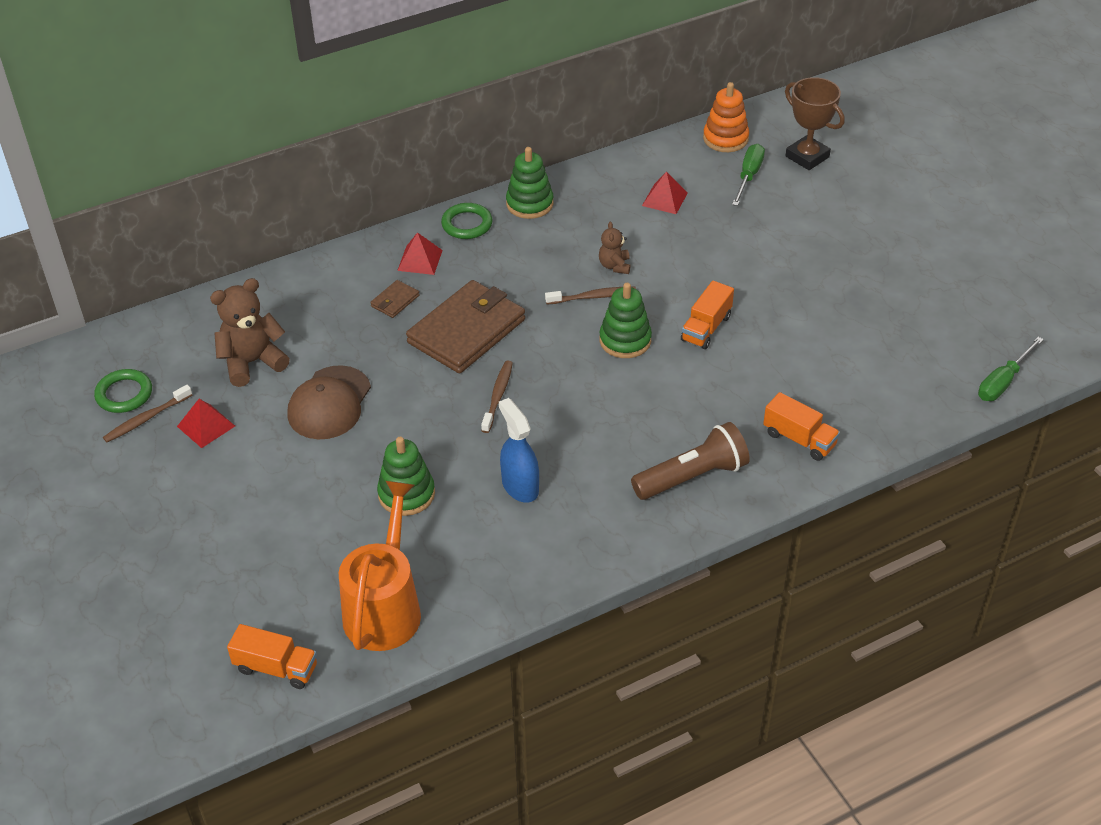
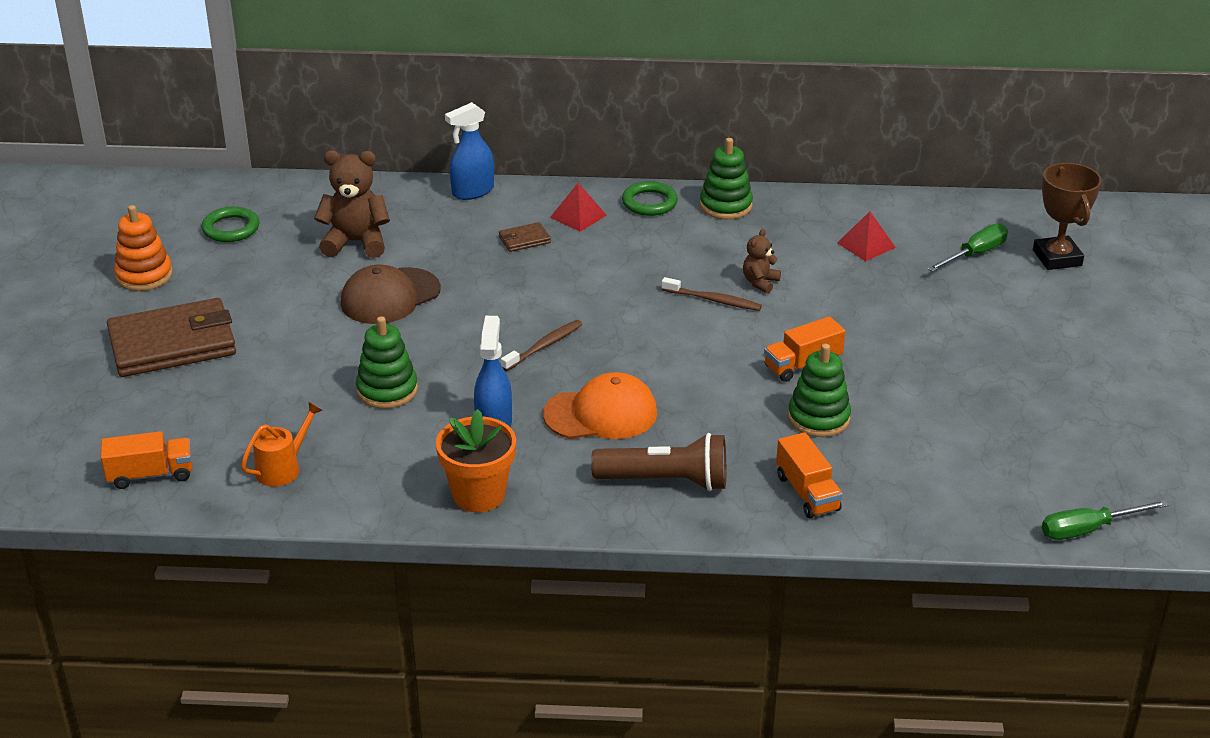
camera: 30 degrees right, 10 degrees down
(146, 419) = (230, 252): brown toothbrush -> none
(206, 426) = (272, 275): red pyramid -> none
(276, 668) = (151, 475): orange truck -> orange truck turned 60 degrees counterclockwise
(310, 270) = (472, 191): none -> blue spray bottle
(384, 608) = (282, 468): orange watering can -> orange watering can, size x0.53
(467, 331) = (566, 285): brown wallet -> brown wallet (173, 344)
(563, 556) = (478, 495): none -> orange flower pot
(594, 439) = (601, 414): none -> orange cap
(625, 340) = (710, 346): green stacking toy -> green stacking toy (818, 418)
(725, 139) = (981, 215): orange stacking toy -> orange stacking toy (144, 275)

